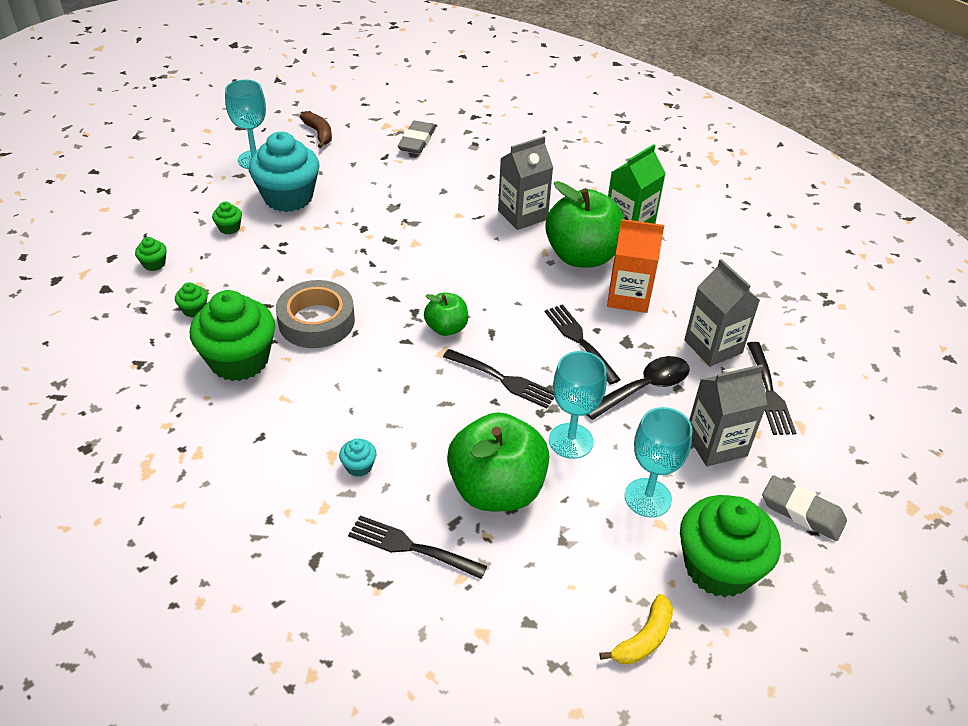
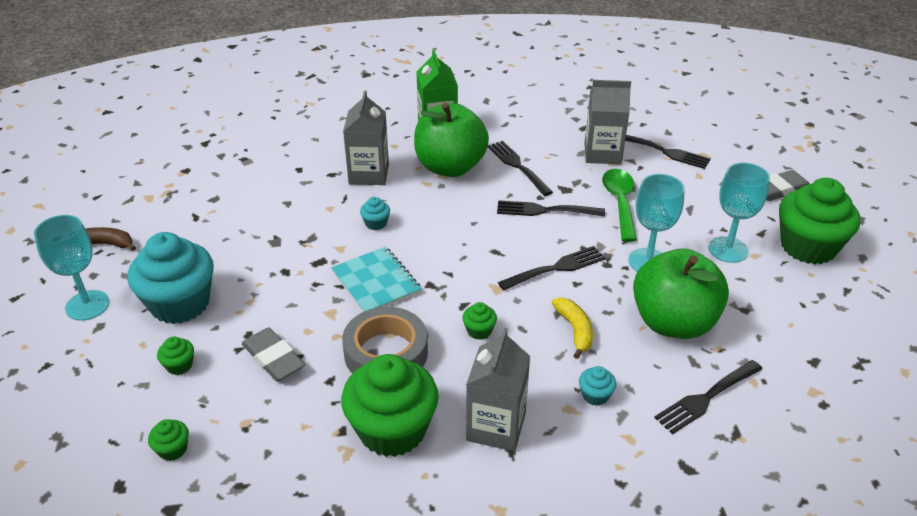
camera: 55 degrees left, 5 degrees down
(194, 310) = (283, 440): green cupcake -> green cupcake (479, 331)
(391, 280) = (376, 282): none -> turquoise notebook
(417, 141) = (198, 189): grey eraser -> grey eraser (273, 358)
(446, 328) = (468, 274): green apple -> none
(462, 248) = (376, 223): none -> turquoise cupcake
(628, 297) = (518, 166): orange carton -> black fork
(643, 639) = (854, 309): yellow banana -> yellow banana (575, 330)
(644, 388) = (620, 203): black spoon -> green spoon
(716, 444) = (697, 196): grey carton -> grey carton (496, 426)

